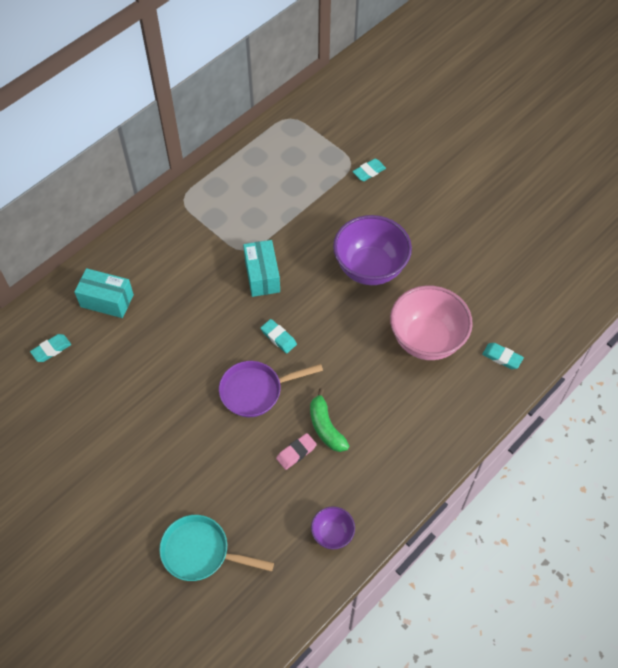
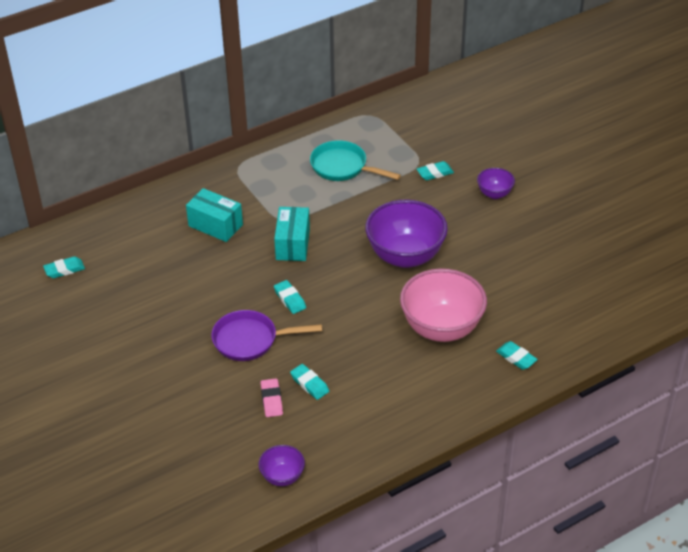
camera: 15 degrees right, 15 degrees down
(107, 301) = (132, 239): turquoise box -> turquoise box (215, 225)
(201, 552) = (146, 465): turquoise pan -> turquoise pan (343, 167)
(296, 452) = (271, 400): pink eraser -> pink eraser turned 75 degrees counterclockwise
(326, 427) = (309, 384): green banana -> turquoise eraser
(429, 184) = (494, 194): none -> purple bowl

